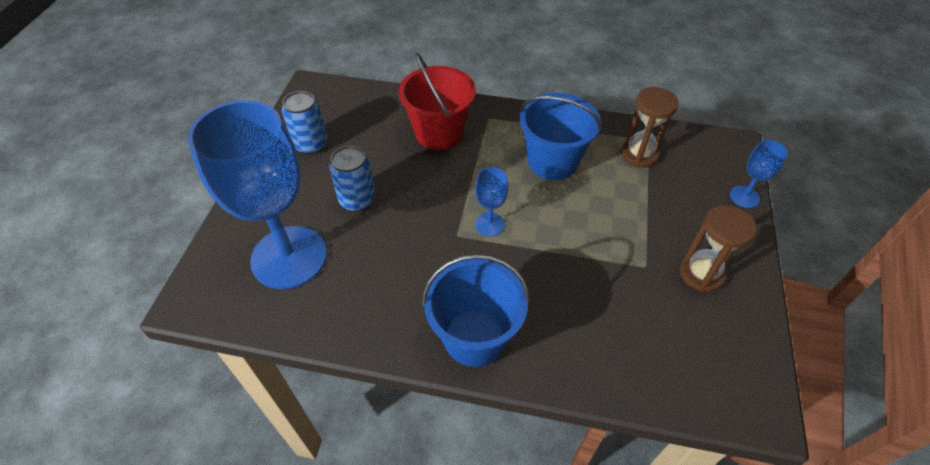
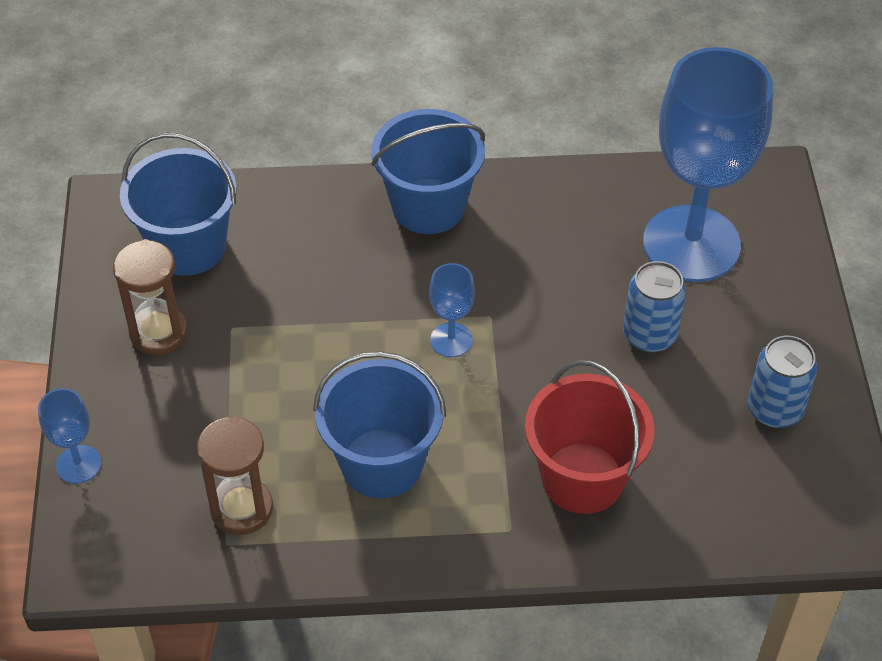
camera: 165 degrees right, 0 degrees up
(683, 345) = (188, 246): none -> blue bucket

